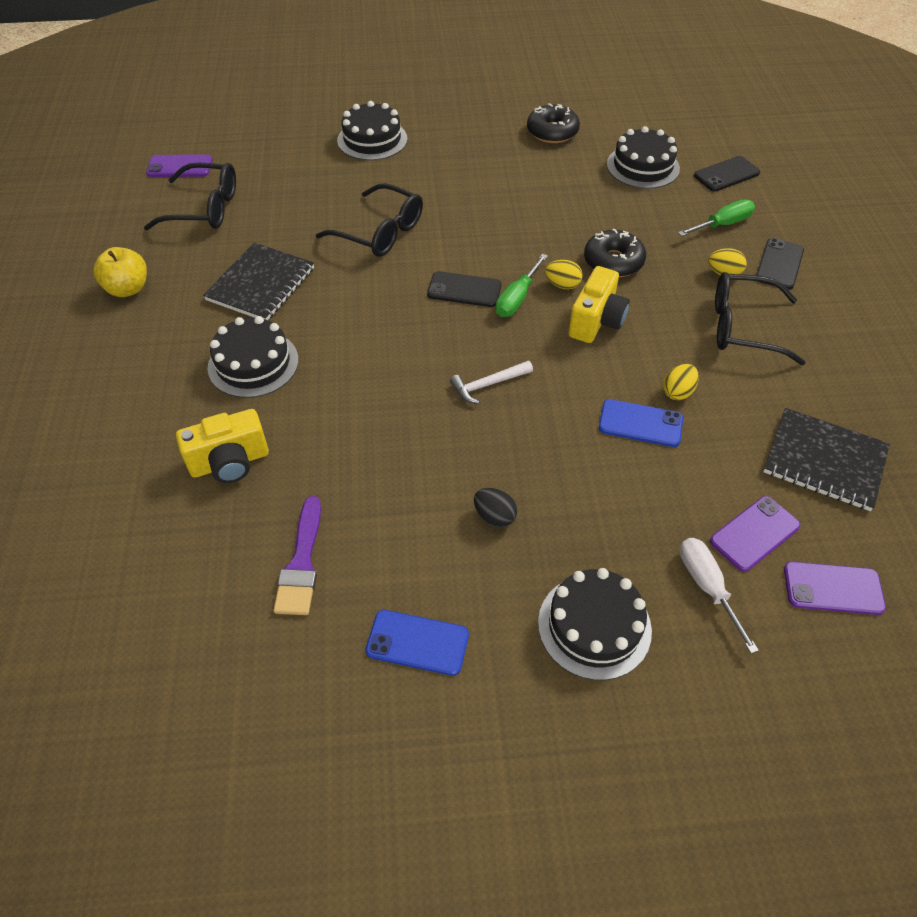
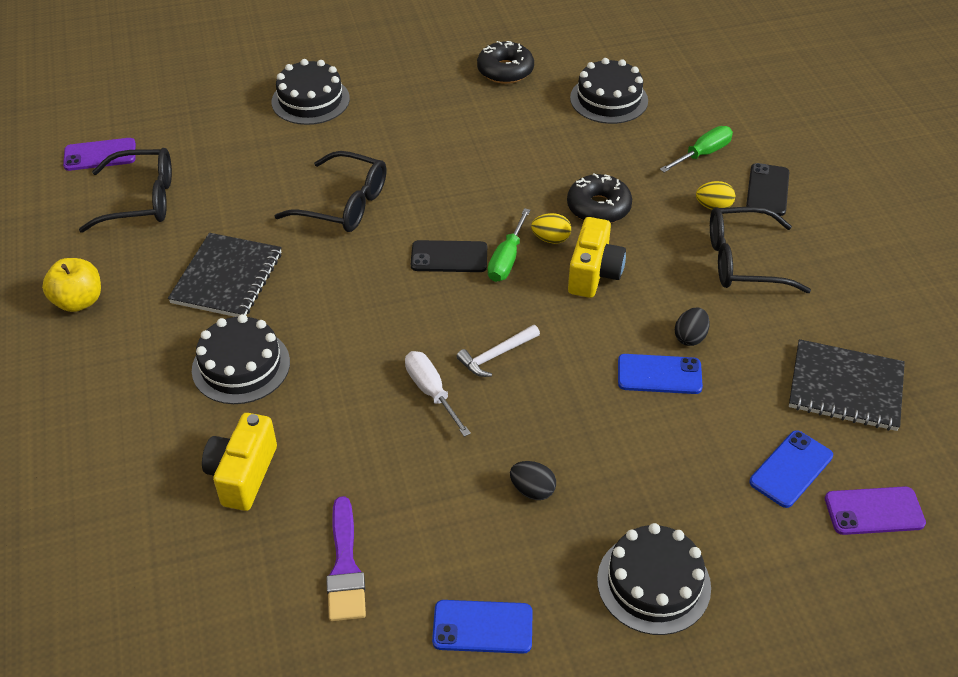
camera: 10 degrees left, 5 degrees down
(230, 462) = (243, 474): yellow camera -> yellow camera turned 135 degrees clockwise
(677, 392) = (690, 337): yellow egg -> black egg
(707, 587) = (755, 528): white screwdriver -> white screwdriver (431, 392)
(726, 174) = (697, 99): black phone -> none
(754, 533) = (791, 469): purple phone -> blue phone

